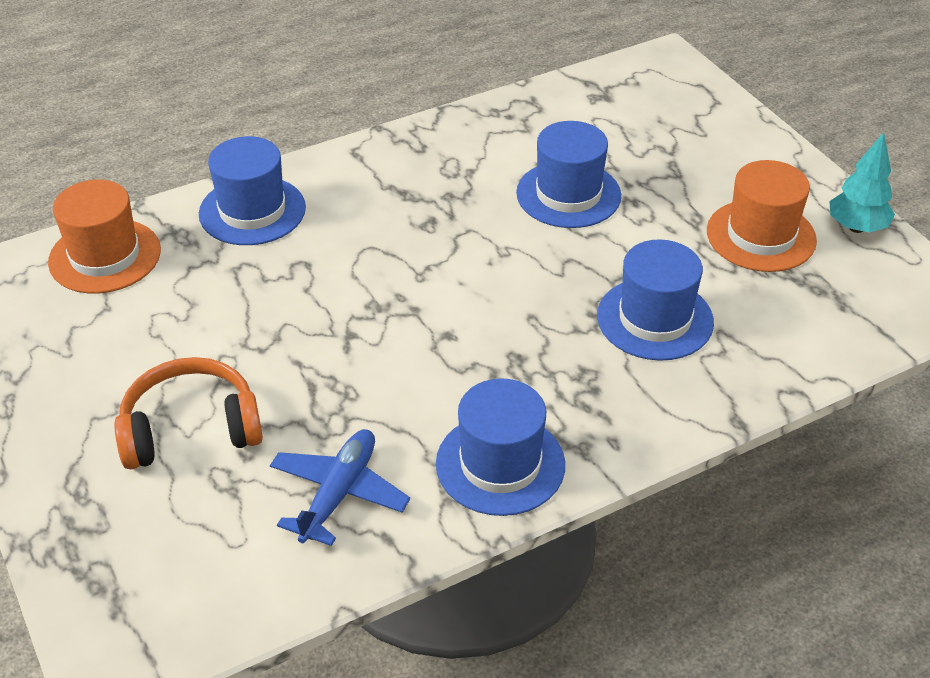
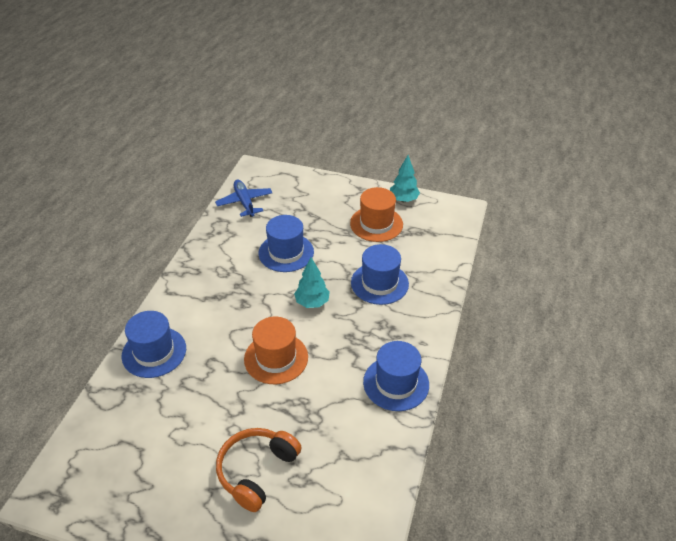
camera: 45 degrees left, 0 degrees up
(105, 256) = (105, 426): orange hat -> orange hat (276, 358)
(339, 493) = (352, 445): blue plane -> blue plane (244, 202)
(520, 281) = (312, 303): none -> turquoise tree

